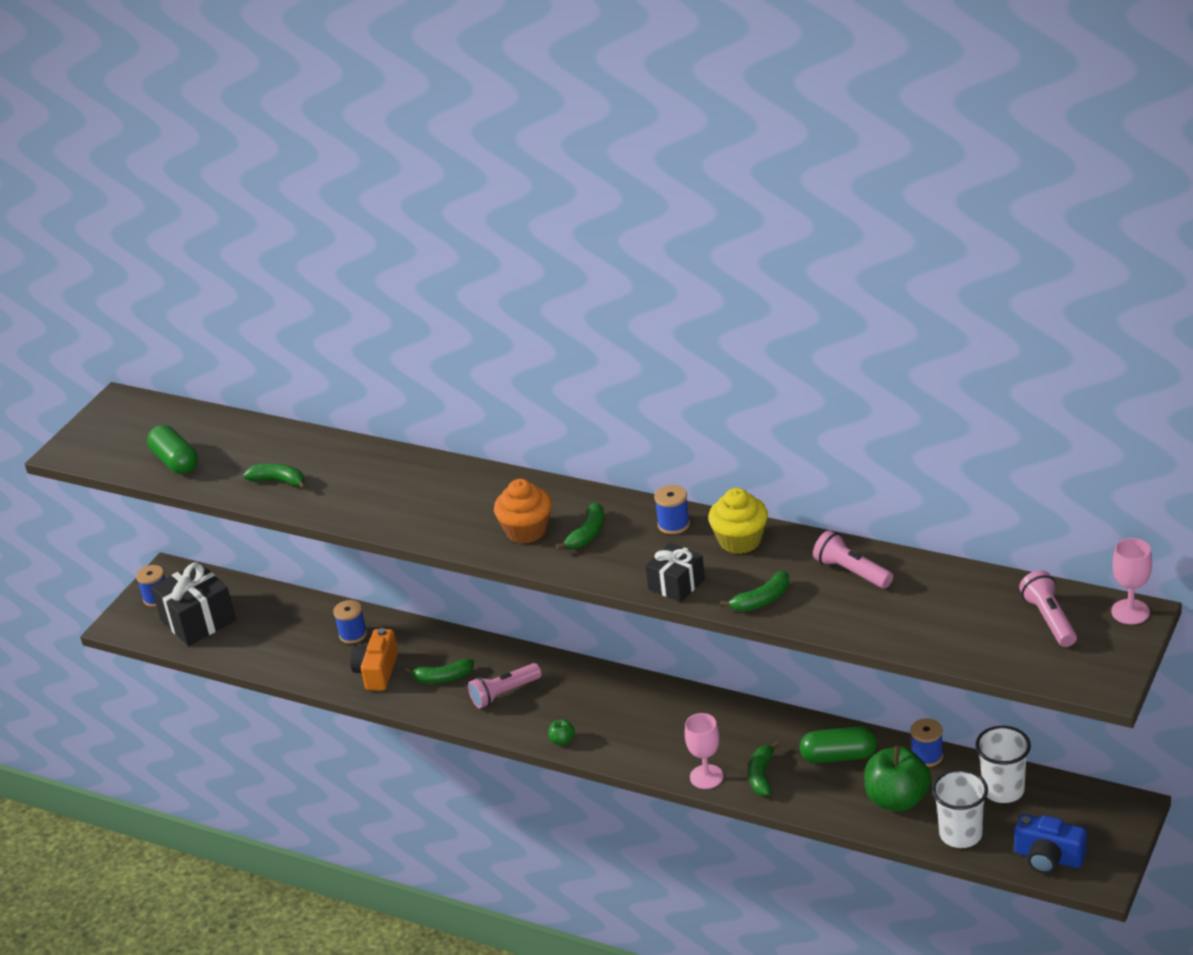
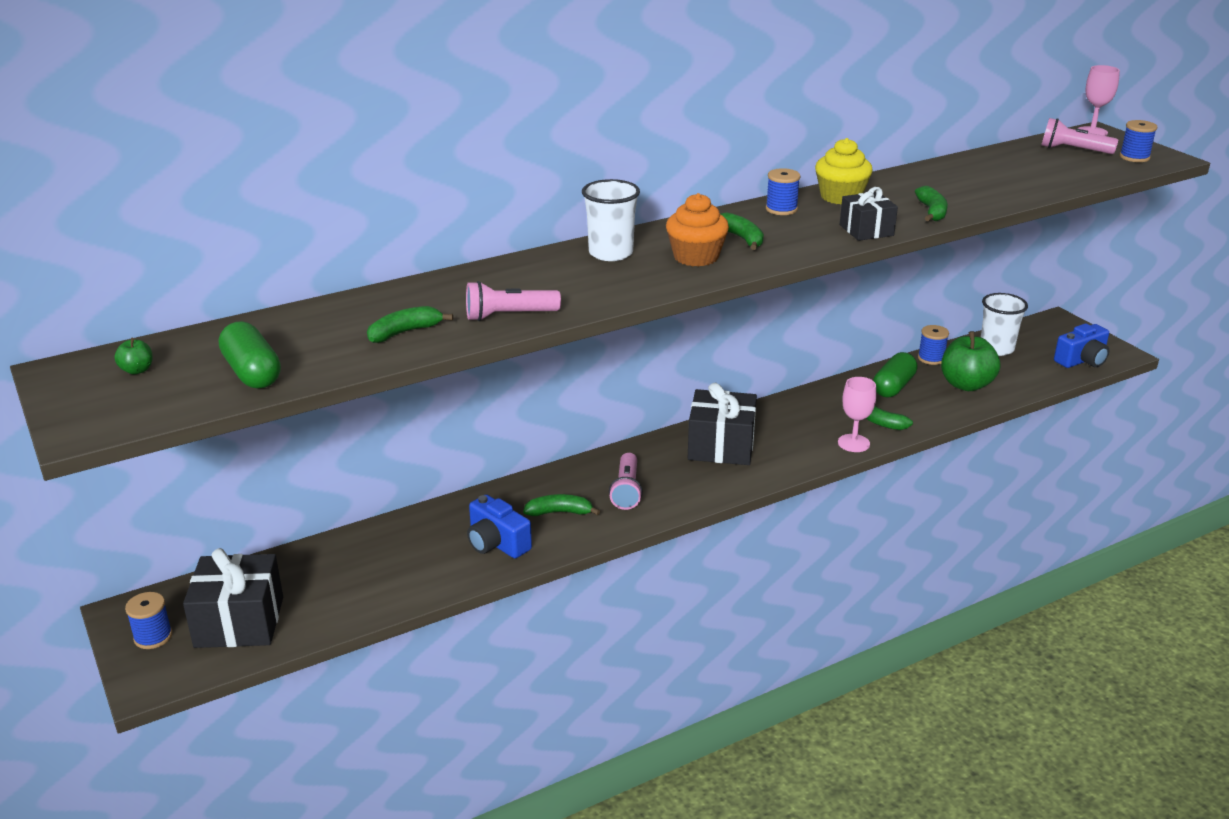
camera: 60 degrees left, 5 degrees down
(175, 461) = (252, 373): green capsule -> green capsule turned 60 degrees clockwise
(353, 634) = (422, 536): blue spool -> blue spool (1134, 157)
(377, 671) = (497, 543): orange camera -> blue camera
(443, 678) = (559, 512): green banana -> green banana turned 120 degrees counterclockwise
(562, 740) = (727, 487): green apple -> green apple (137, 370)
(621, 707) = (721, 446): none -> black gift
(851, 572) = (936, 179): pink flashlight -> pink flashlight (509, 316)
(960, 834) = (1028, 378): white cup -> white cup (610, 253)

